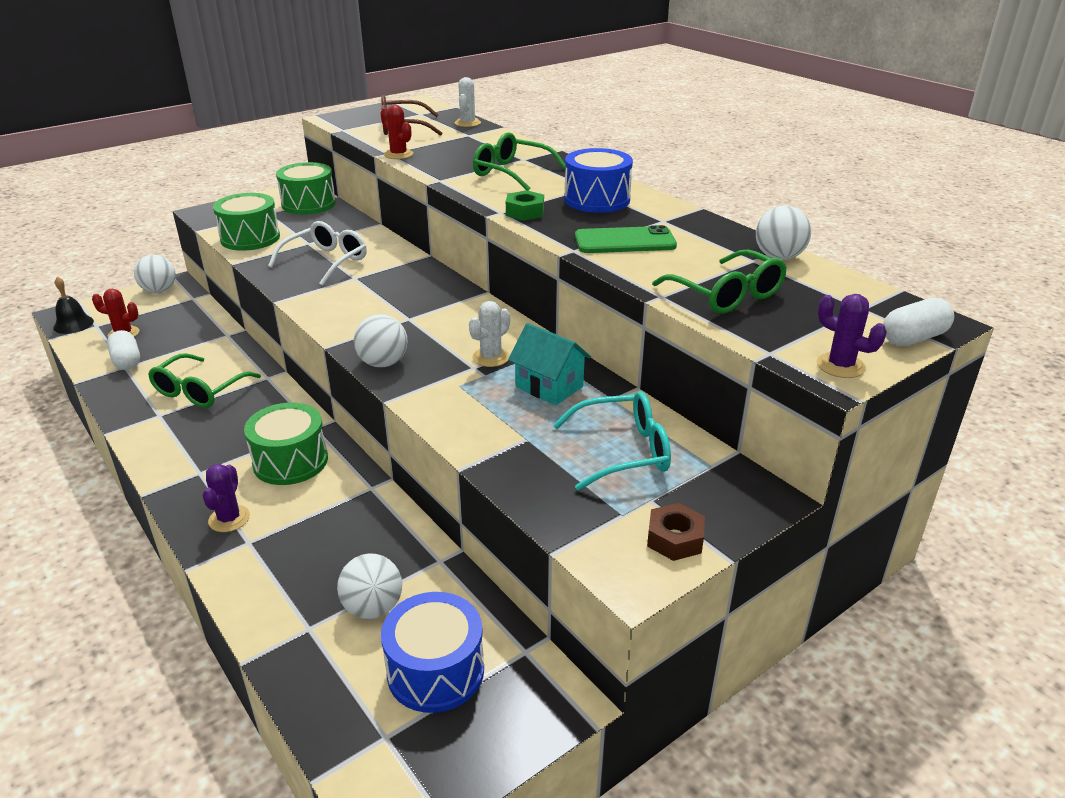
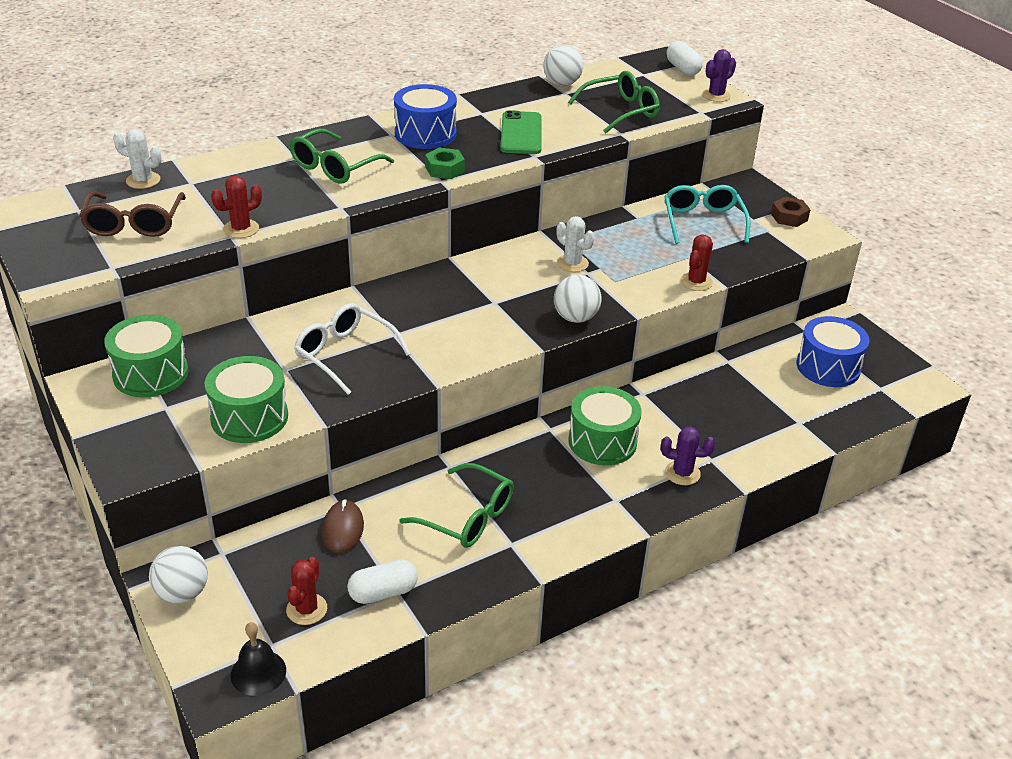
camera: 85 degrees left, 5 degrees up
(203, 338) = (343, 529): none -> brown mouse
(373, 608) = (777, 392): white ball -> none
(467, 444) = (696, 282): none -> red cactus
(549, 386) = (620, 241): turquoise house -> none

